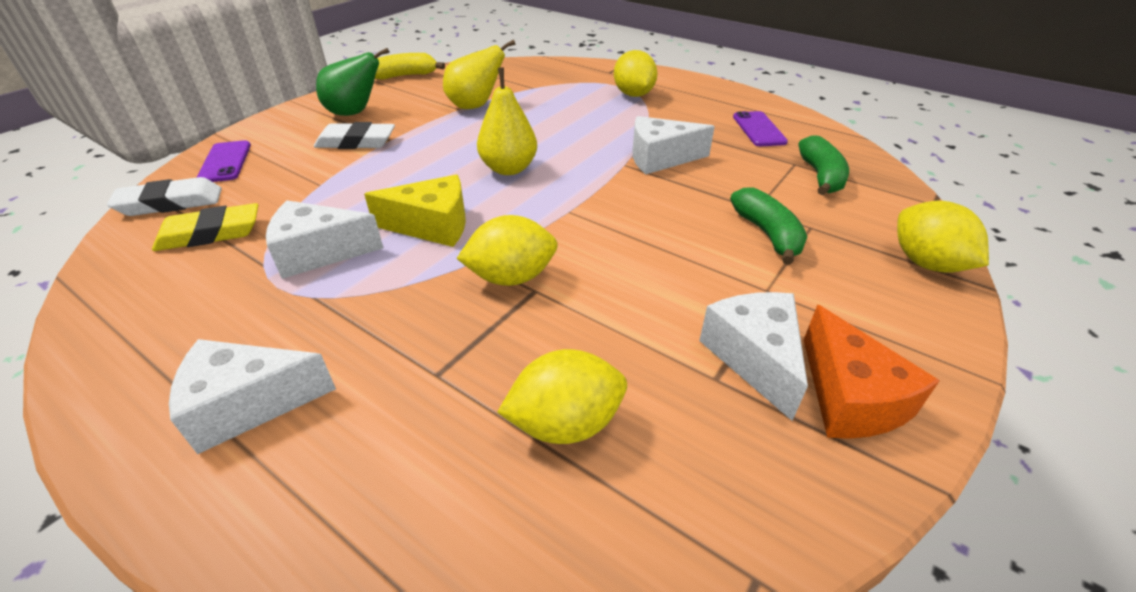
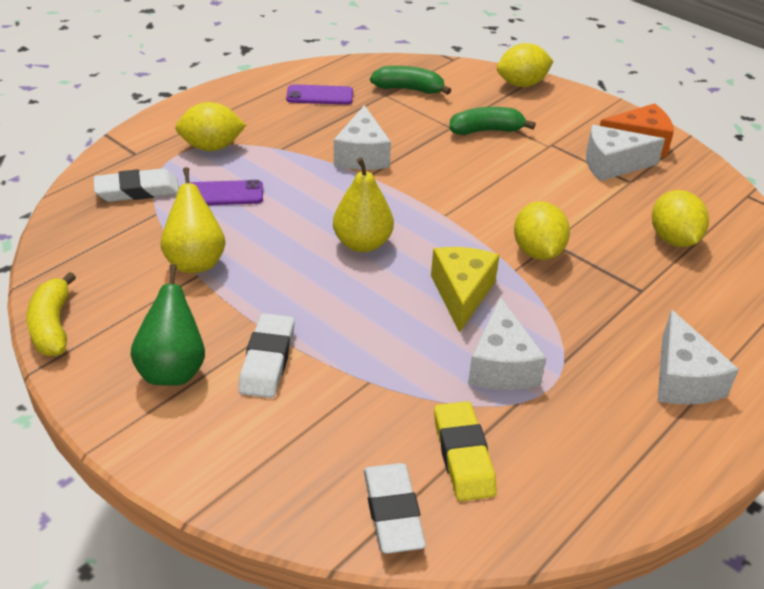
camera: 85 degrees left, 0 degrees up
(225, 162) = (292, 483): purple phone -> purple phone (224, 194)
(559, 78) = (137, 191): none -> white eraser

